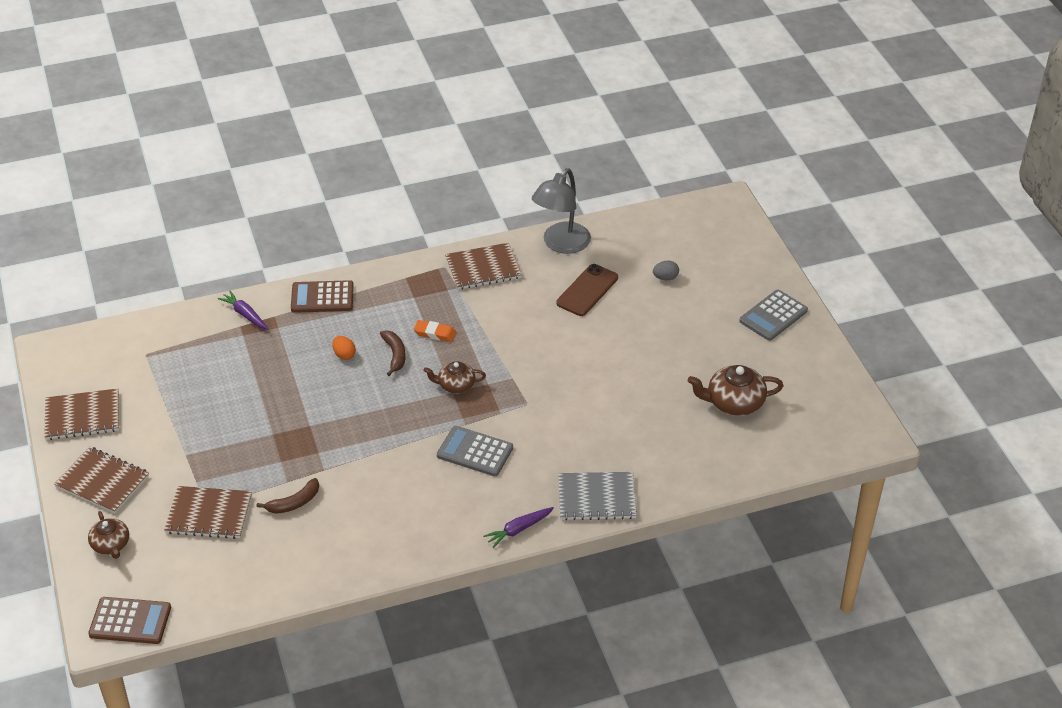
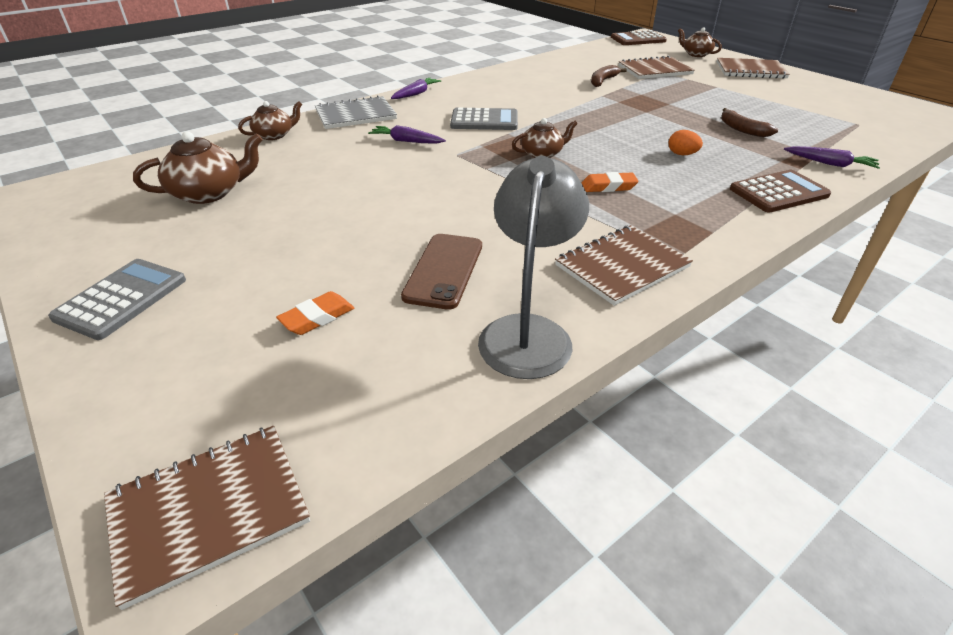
camera: 160 degrees right, 5 degrees down
(82, 416) = (828, 90): brown notebook -> brown notebook (209, 511)
(395, 355) = (631, 163): brown banana -> brown banana (742, 129)
(562, 435) = (407, 141): none -> purple carrot
(665, 278) = (317, 317): grey egg -> orange eraser
(681, 478) = (274, 135): none -> brown teapot

